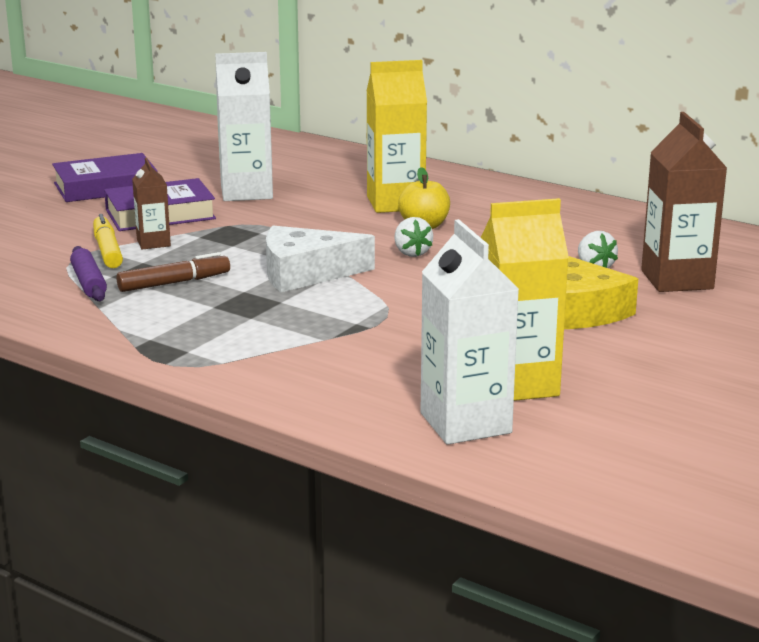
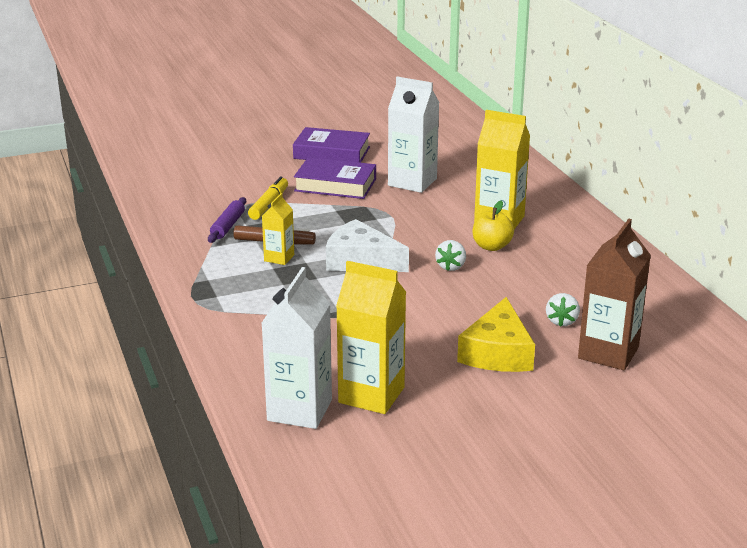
camera: 35 degrees right, 5 degrees up
(153, 243) = (302, 207): brown carton -> none
(205, 295) = (279, 258): none -> yellow carton

